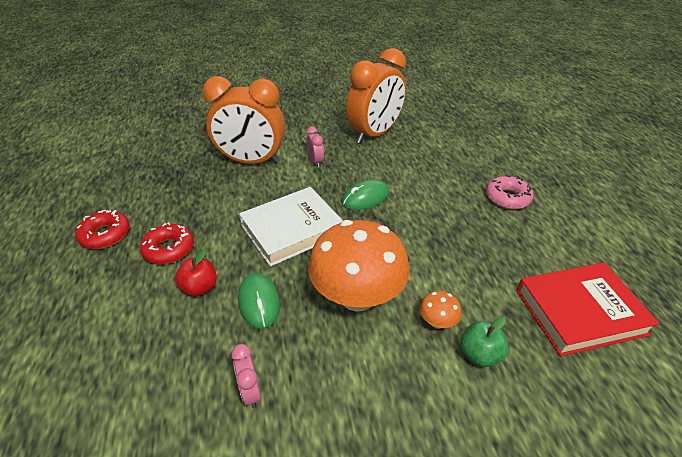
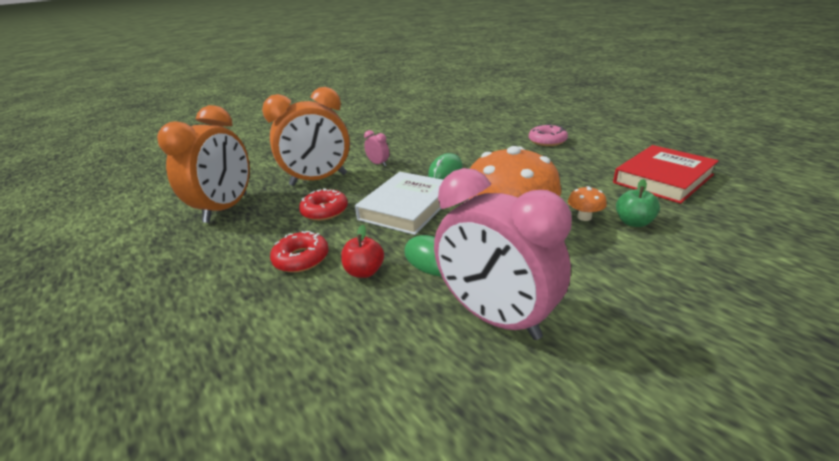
camera: 25 degrees left, 10 degrees down
(105, 235) = (216, 273): red donut -> red donut (325, 211)
(250, 391) = (495, 317): pink clock -> pink clock, size x2.48
(375, 134) = (409, 136): orange clock -> orange clock (226, 208)

